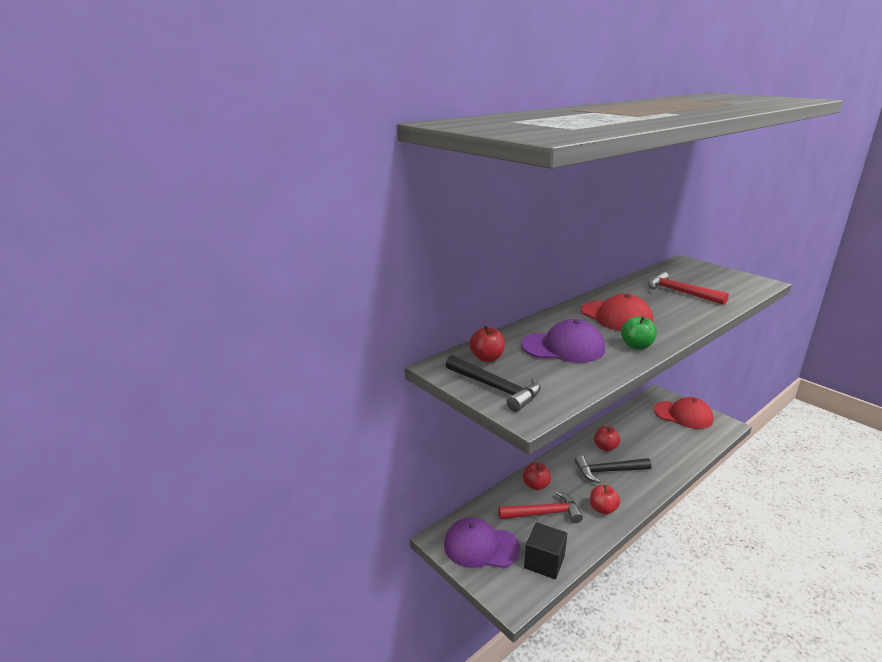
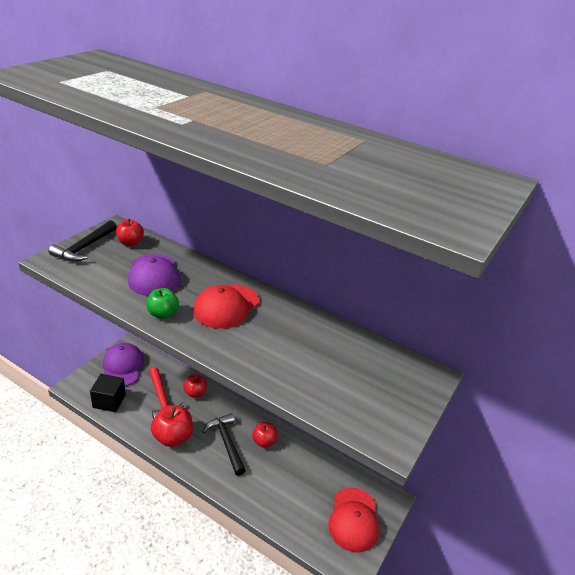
camera: 70 degrees right, 10 degrees up
(602, 509) = (173, 437): red apple -> red apple, size x1.60
(679, 292) = (313, 356): red hammer -> none

